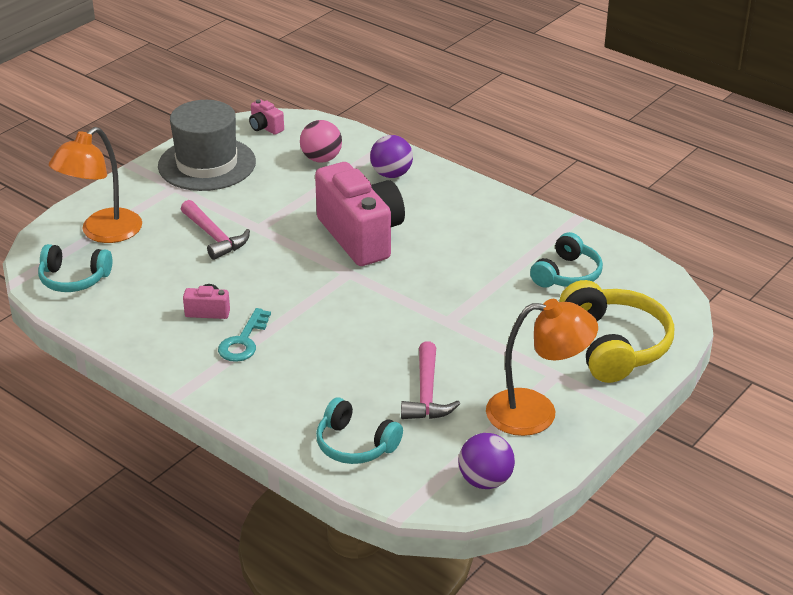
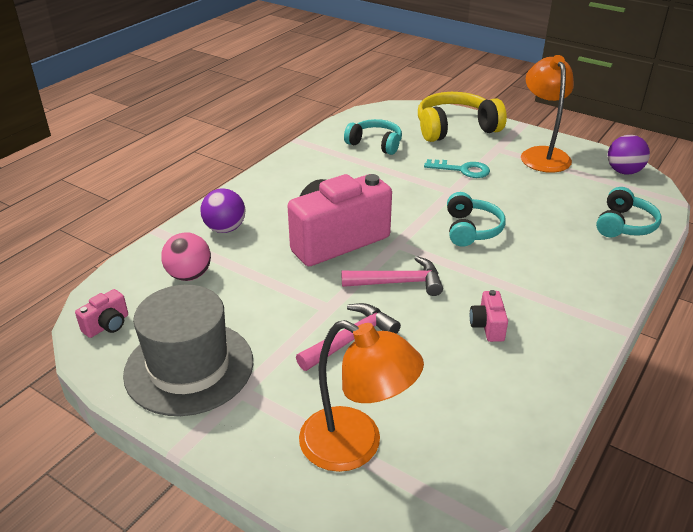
camera: 95 degrees left, 0 degrees up
(74, 279) = (464, 456): turquoise headphones -> turquoise headphones (471, 229)
(243, 341) = (524, 296): turquoise key -> turquoise key (462, 170)
(427, 394) = (546, 197): pink hammer -> pink hammer (398, 282)

